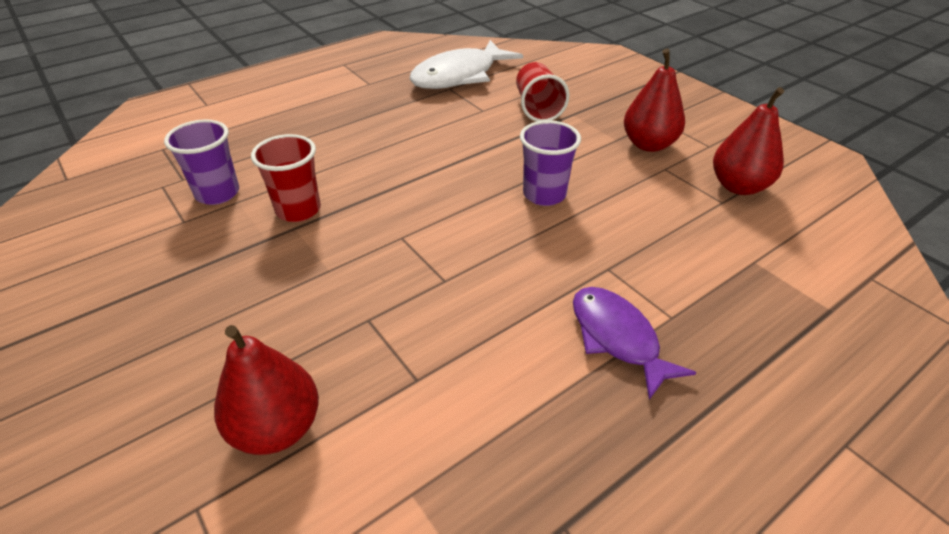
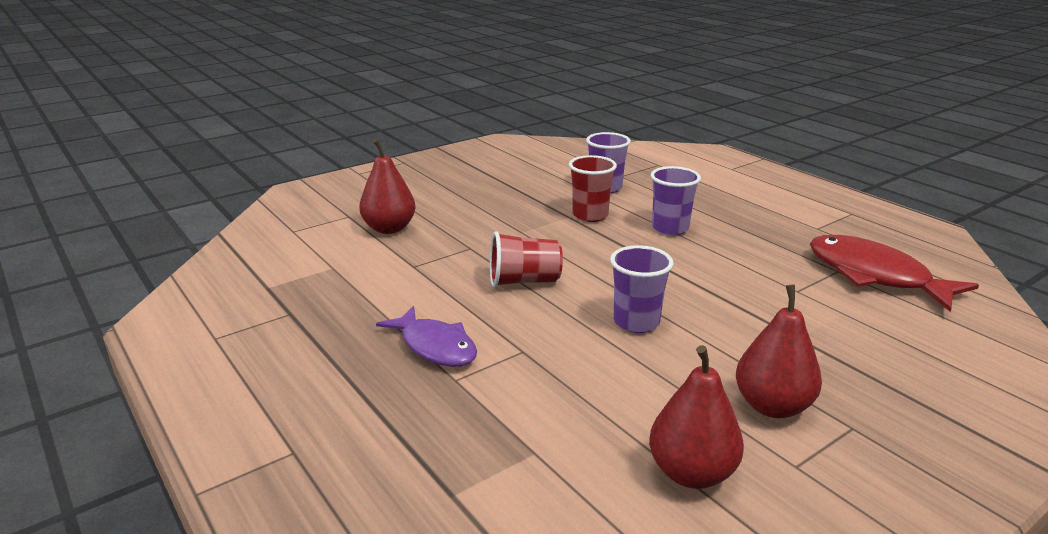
camera: 90 degrees right, 15 degrees down
(350, 158) = (670, 228): none -> purple cup
(459, 76) = (874, 276): white fish -> red fish
(537, 108) = (824, 326): red cup -> red cup (524, 281)
(617, 338) = (435, 346): purple fish -> purple fish turned 75 degrees clockwise

